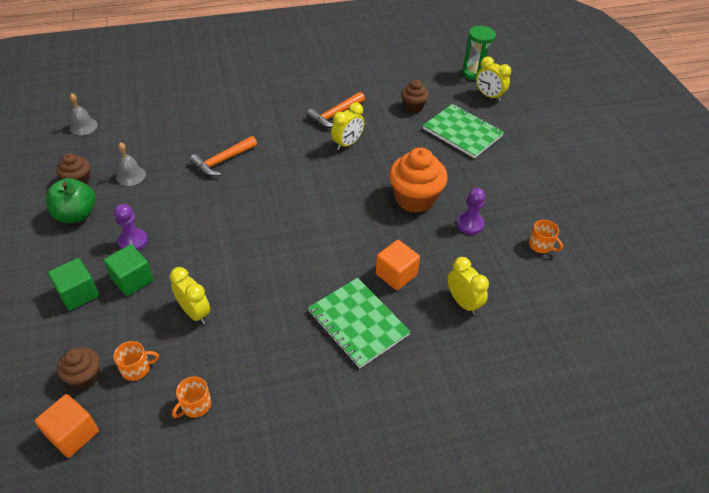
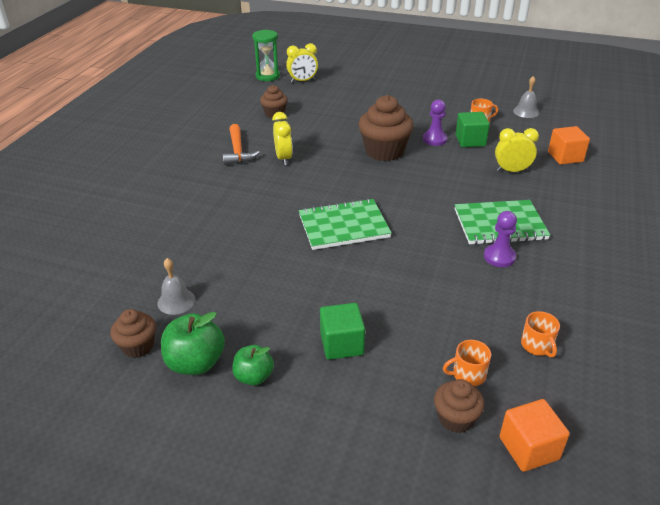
camera: 55 degrees left, 10 degrees down
(77, 248) = (254, 377): none -> green apple
(78, 294) = (328, 393): green cube -> green cube (470, 141)
(83, 126) = (40, 316): grey bell -> grey bell (526, 112)
(133, 241) = (283, 328): purple pawn -> purple pawn (499, 257)
(136, 368) = (468, 374): orange mug -> orange mug turned 120 degrees counterclockwise
(195, 312) = (421, 312): yellow clock -> none
(222, 161) = (226, 232): orange hammer -> none
(396, 274) = (460, 189): orange cube -> orange cube (565, 157)
(415, 198) = (384, 151): orange cupcake -> brown cupcake
(462, 132) = (331, 106): green notebook -> green notebook (344, 226)

